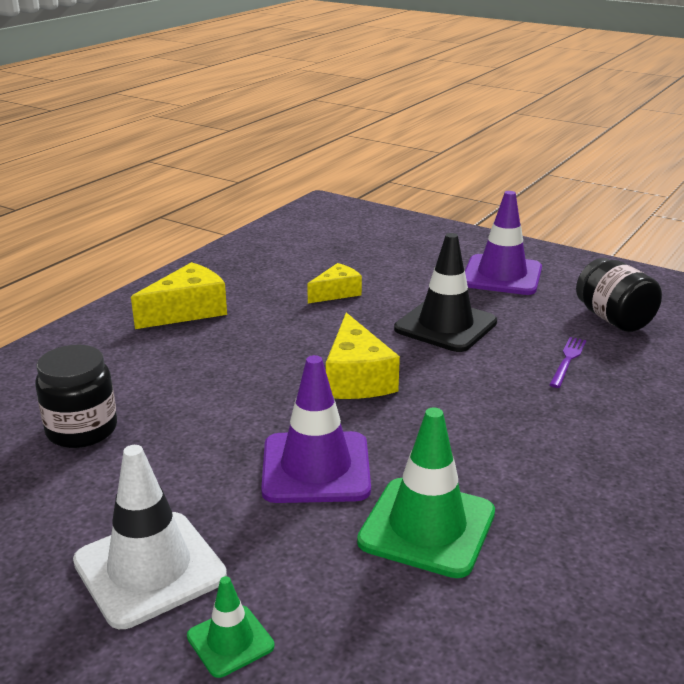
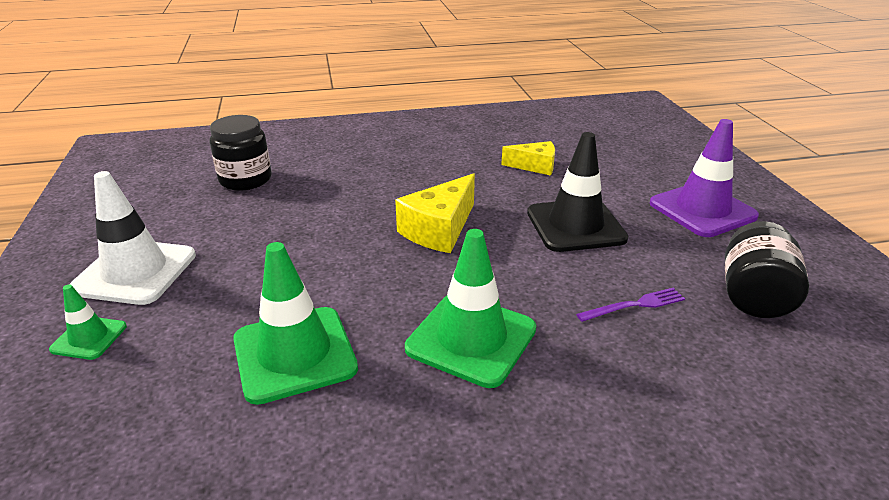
camera: 45 degrees right, 5 degrees up
(187, 311) = (418, 138): yellow cheese -> none
(316, 468) = (308, 271): purple traffic cone -> none
(518, 439) = (471, 339): none -> green traffic cone

